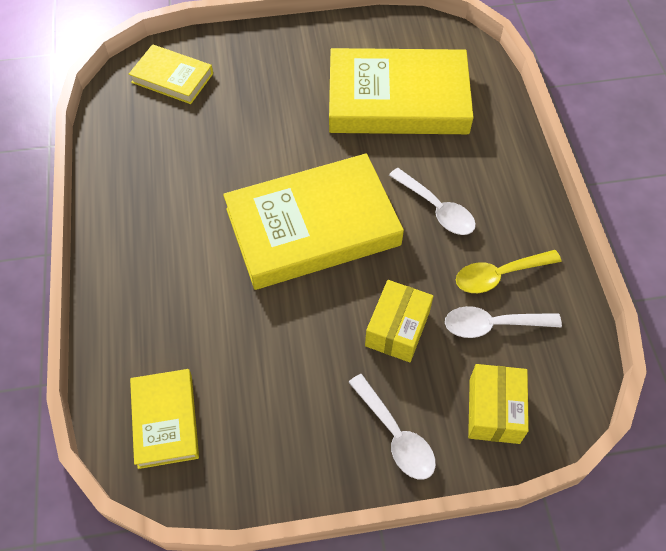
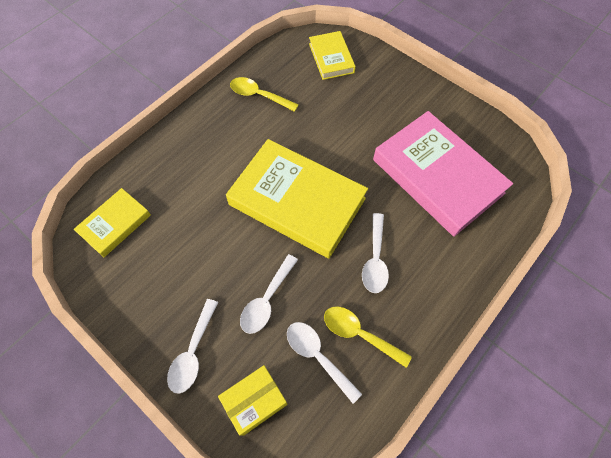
camera: 50 degrees right, 5 degrees up
(146, 171) = (258, 95): none -> yellow spoon
(397, 329) = (267, 300): yellow box -> white spoon
(398, 99) = (437, 176): yellow book -> pink book

